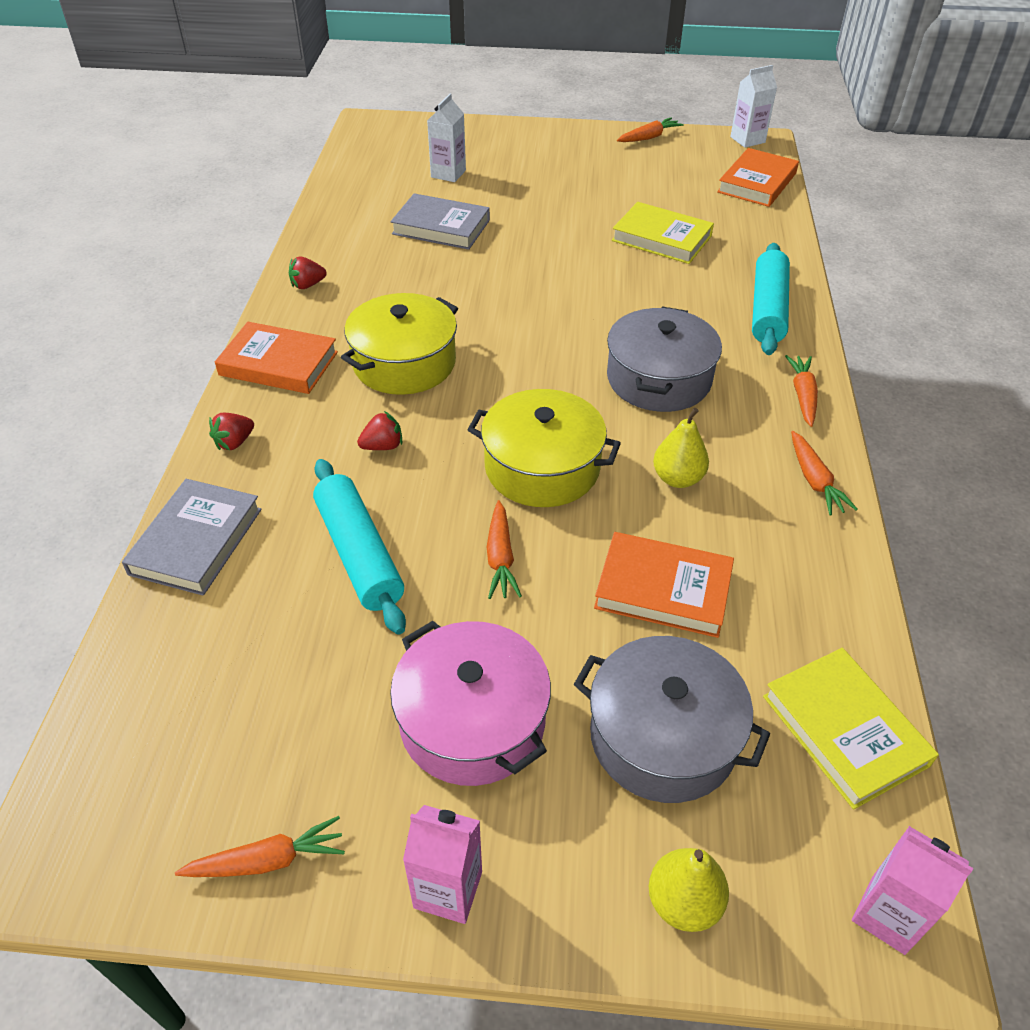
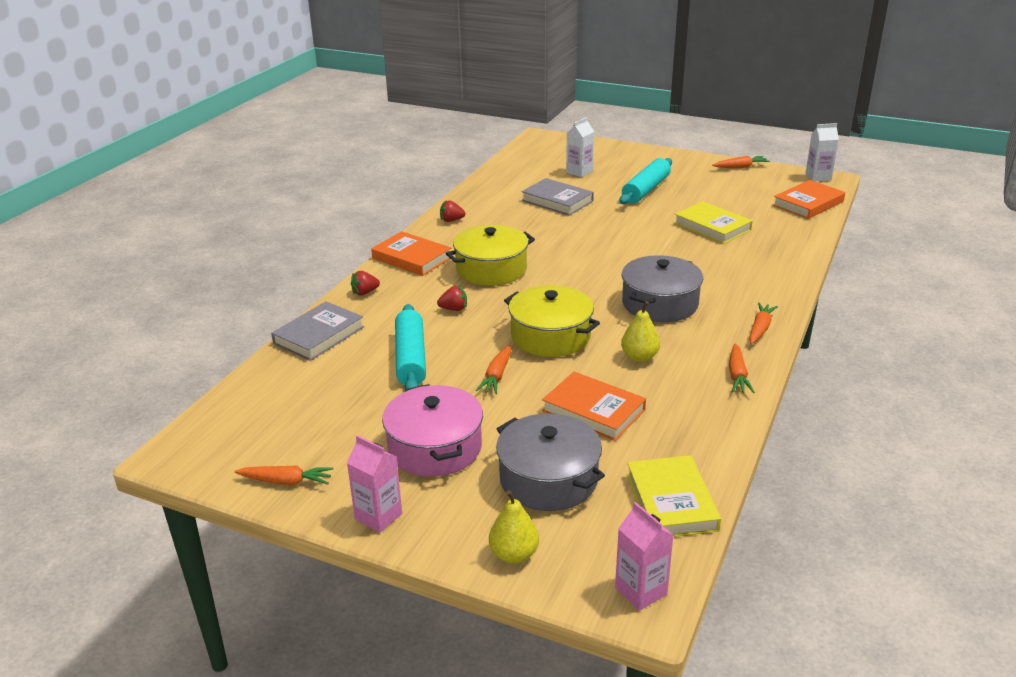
camera: 20 degrees right, 15 degrees down
(768, 309) = (766, 277): turquoise rolling pin -> turquoise rolling pin (646, 190)

